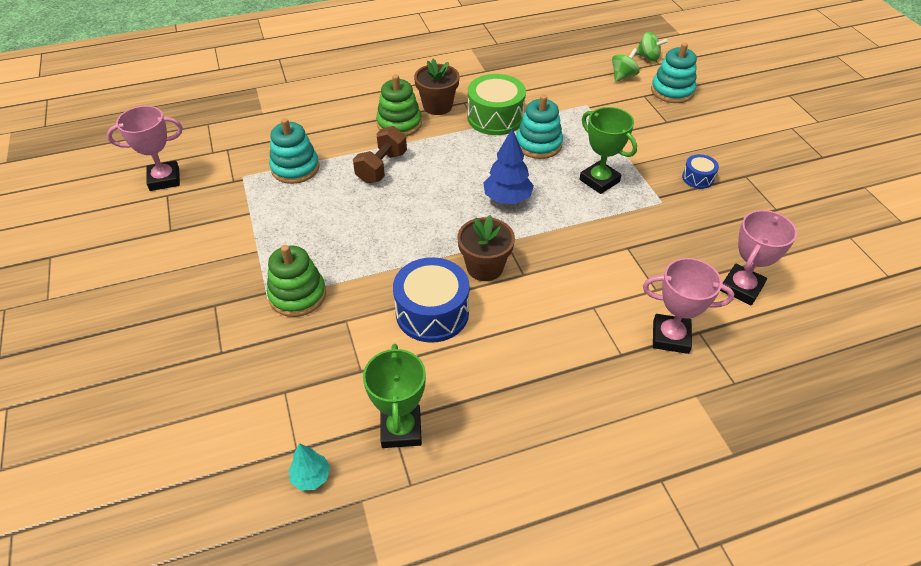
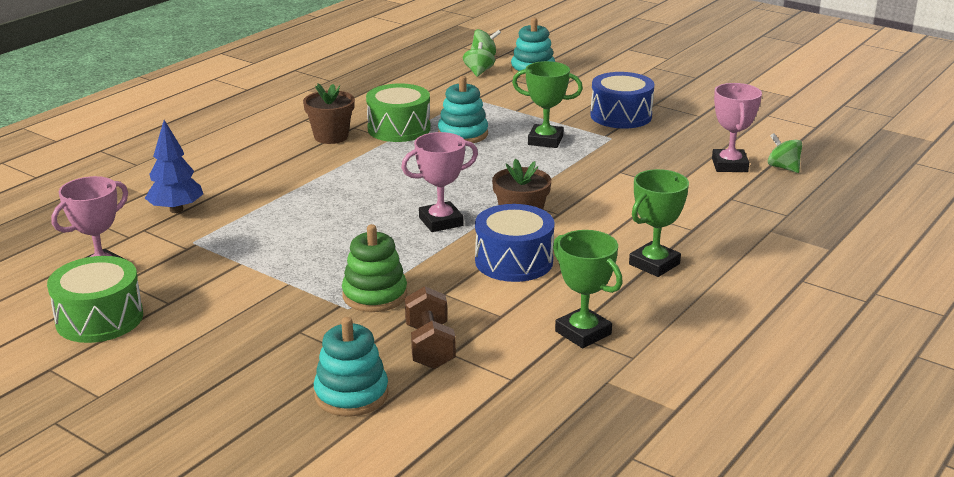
camera: 35 degrees left, 20 degrees down
(119, 224) = (99, 319): none -> green drum
(295, 168) = (244, 219): turquoise stacking toy -> turquoise stacking toy (351, 394)
(311, 477) = (548, 388): turquoise tree -> none
(382, 167) = (334, 191): brown dumbbell -> brown dumbbell (430, 346)
(399, 124) = (309, 159): green stacking toy -> none
(507, 199) = (482, 175): blue tree -> blue tree (176, 210)
(543, 380) = (654, 264): none -> green trophy
(670, 337) = (715, 208): pink trophy -> pink trophy (441, 221)
(697, 178) = (621, 116): blue drum -> blue drum, size x1.98
(795, 316) = (783, 167): none -> green spinning top

